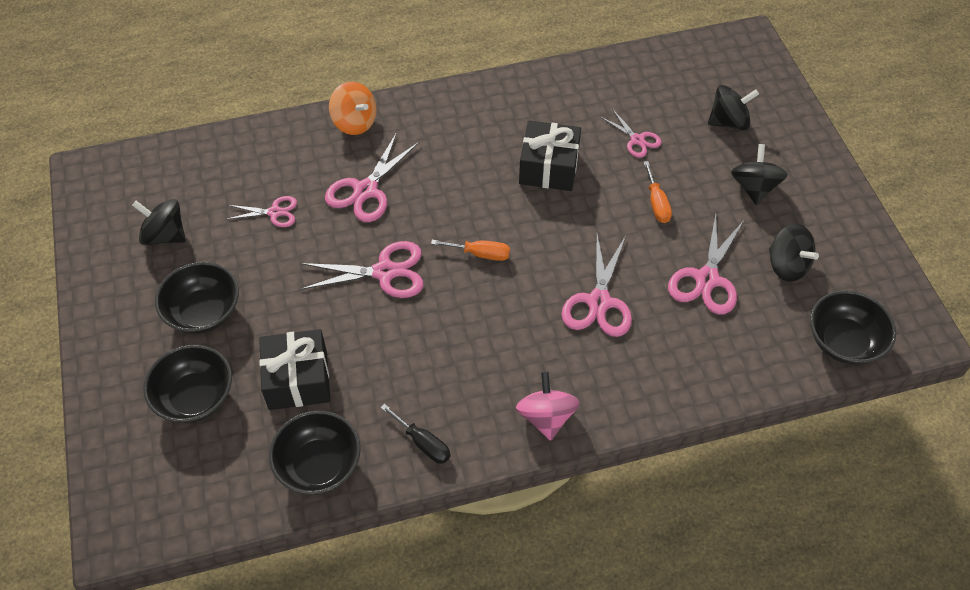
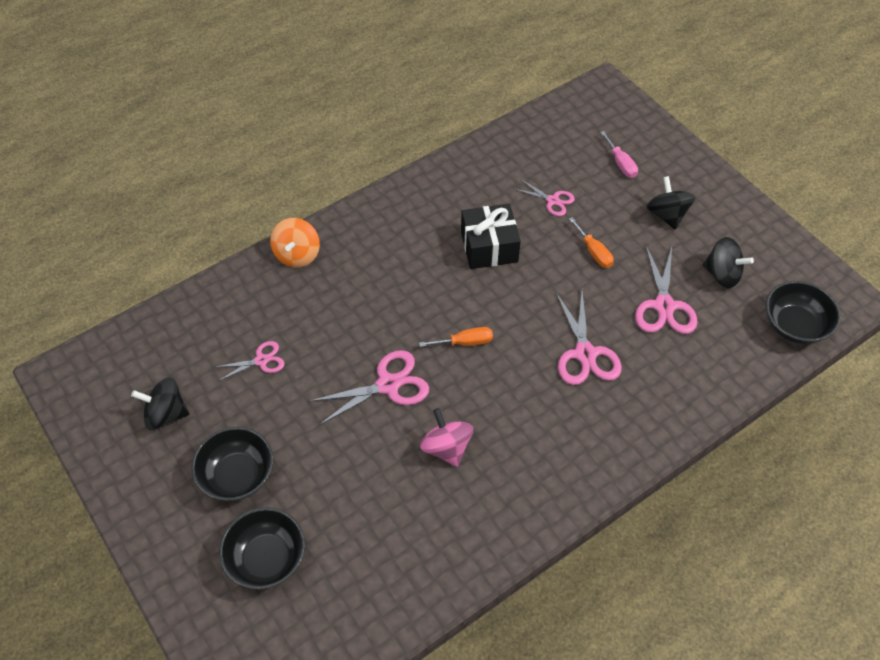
camera: 20 degrees left, 0 degrees up
(298, 380) = (355, 509): black gift -> none
(319, 465) = (410, 582): black bowl -> none
(354, 122) = (297, 254): orange spinning top -> orange spinning top turned 75 degrees clockwise
(366, 190) = (336, 315): pink scissors -> none
(423, 443) = (493, 529): black screwdriver -> none
(546, 417) = (587, 470): pink spinning top -> pink spinning top (446, 448)
(728, 122) = (621, 163): black spinning top -> pink screwdriver

